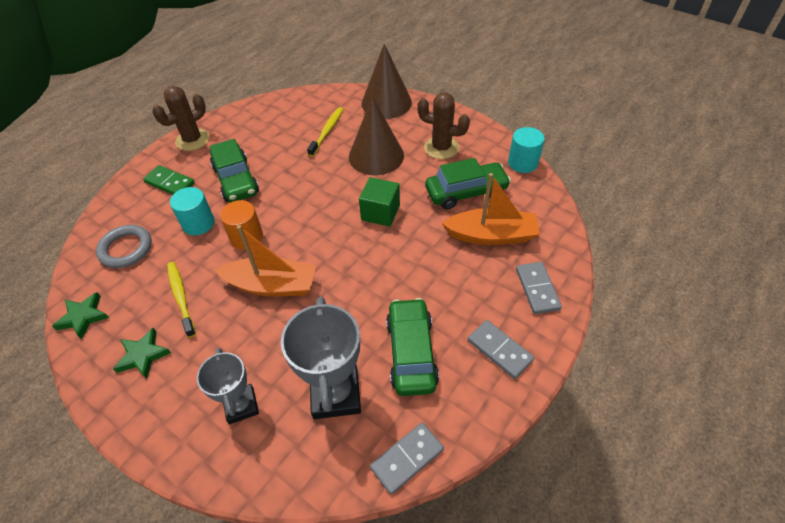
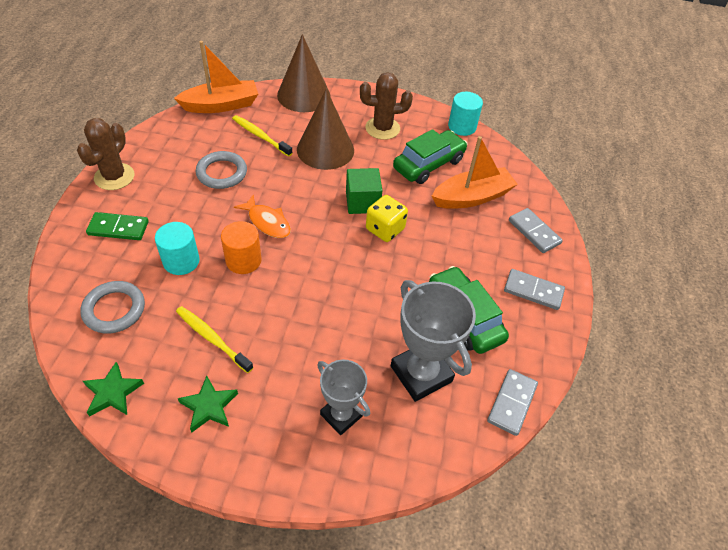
camera: 30 degrees left, 0 degrees up
(236, 180) = (194, 207): green car -> none
(272, 285) = (300, 298): orange boat -> orange boat (221, 105)
(276, 156) = (222, 173): none -> grey ring
(286, 209) = (267, 222): none -> orange fish
(327, 131) = (260, 136): yellow toothbrush -> yellow toothbrush turned 45 degrees counterclockwise
(386, 243) = (385, 229): none -> yellow dice

